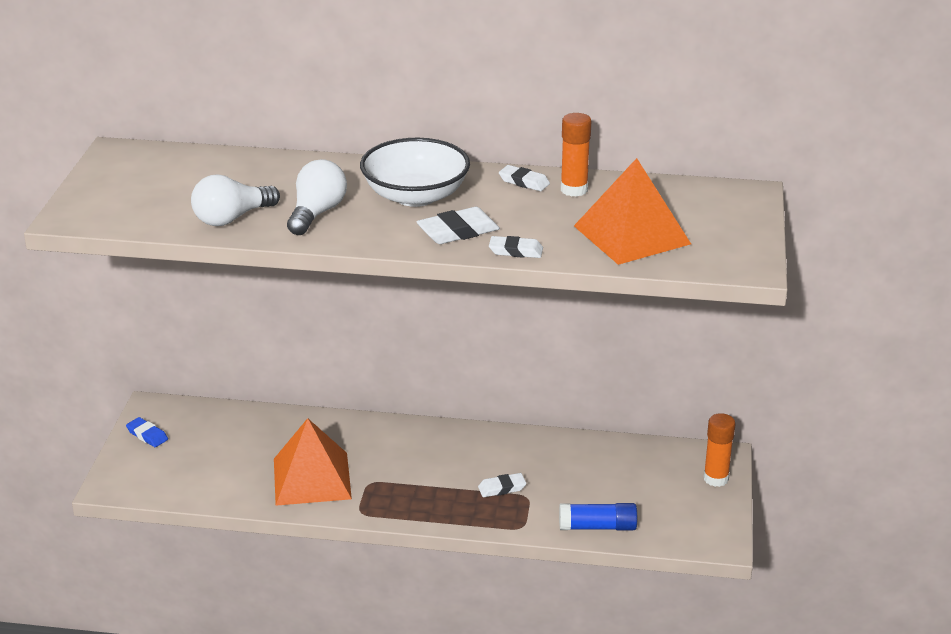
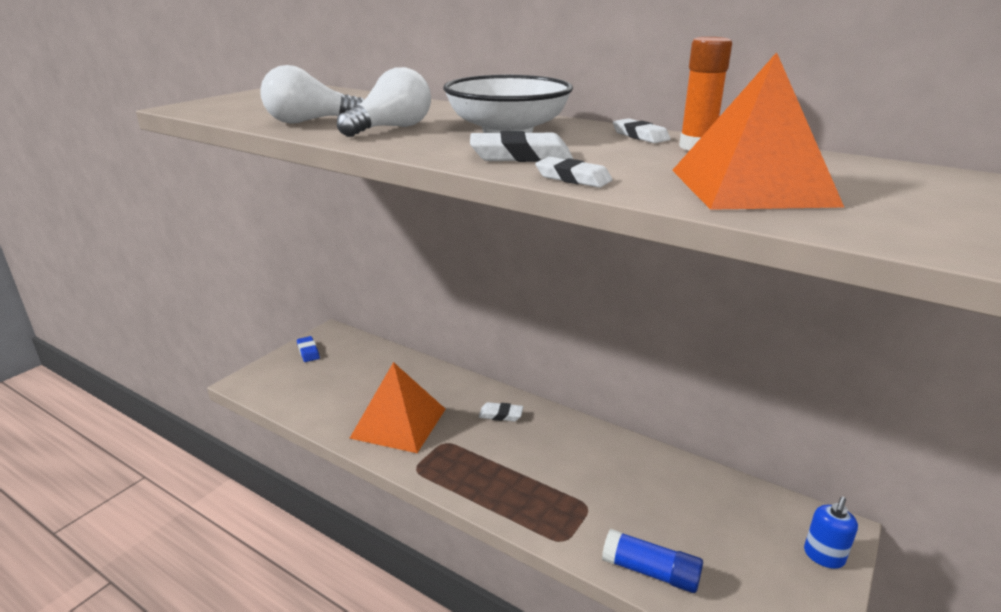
camera: 25 degrees right, 5 degrees down
(502, 488) = (566, 488): white eraser -> white eraser (501, 415)
(716, 478) = (823, 556): orange glue stick -> blue soap dispenser

